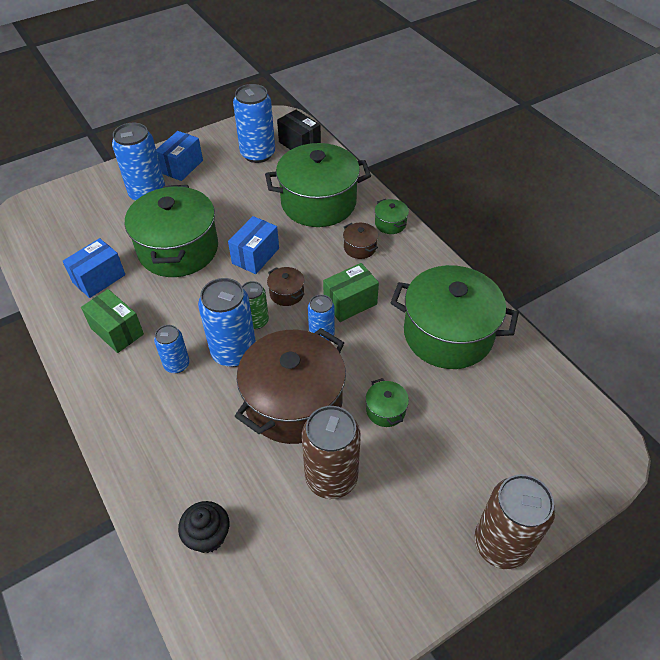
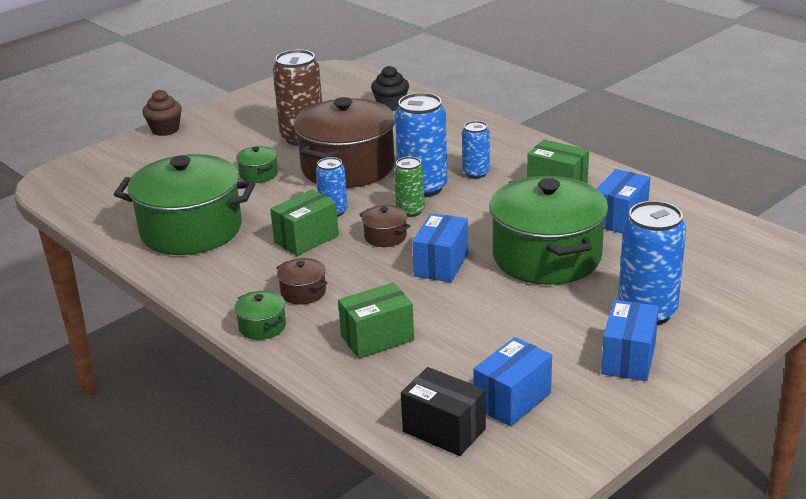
camera: 170 degrees right, 20 degrees down
(258, 154) = (512, 400): blue can -> blue box
(318, 203) = (377, 338): green pot -> green box
(501, 544) = (165, 130): brown can -> brown cupcake

